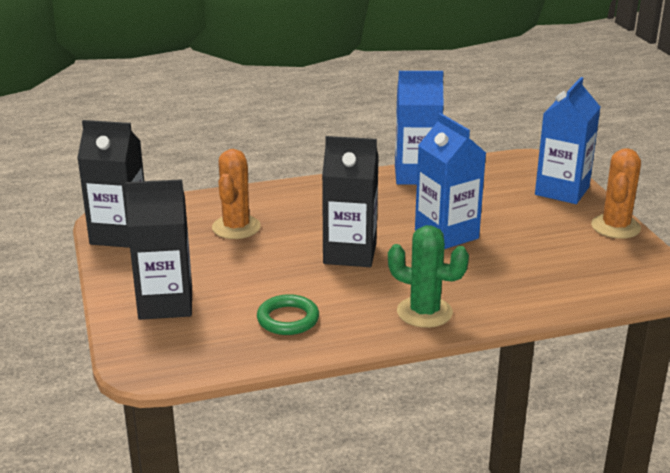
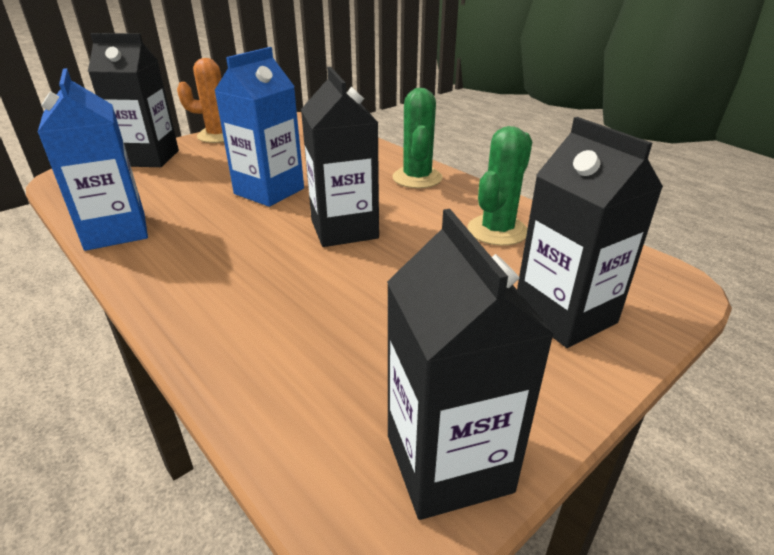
camera: 115 degrees left, 5 degrees up
(236, 227) = (333, 328): orange cactus -> none
(288, 319) = (497, 231): green ring -> green cactus
(562, 191) = (149, 158): blue carton -> black carton

